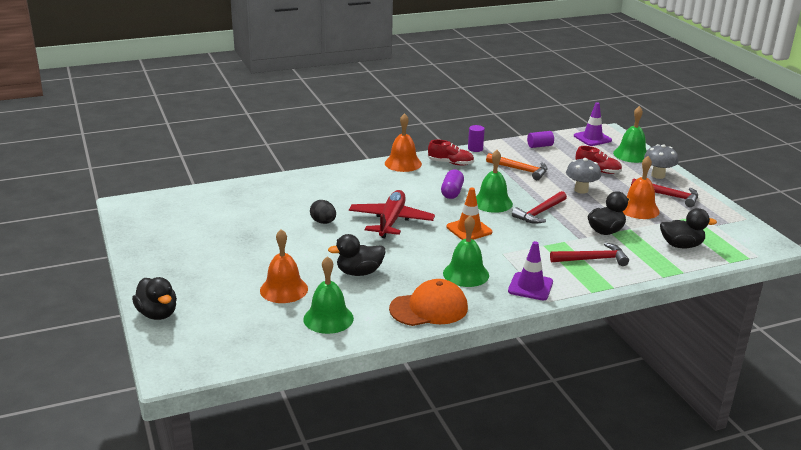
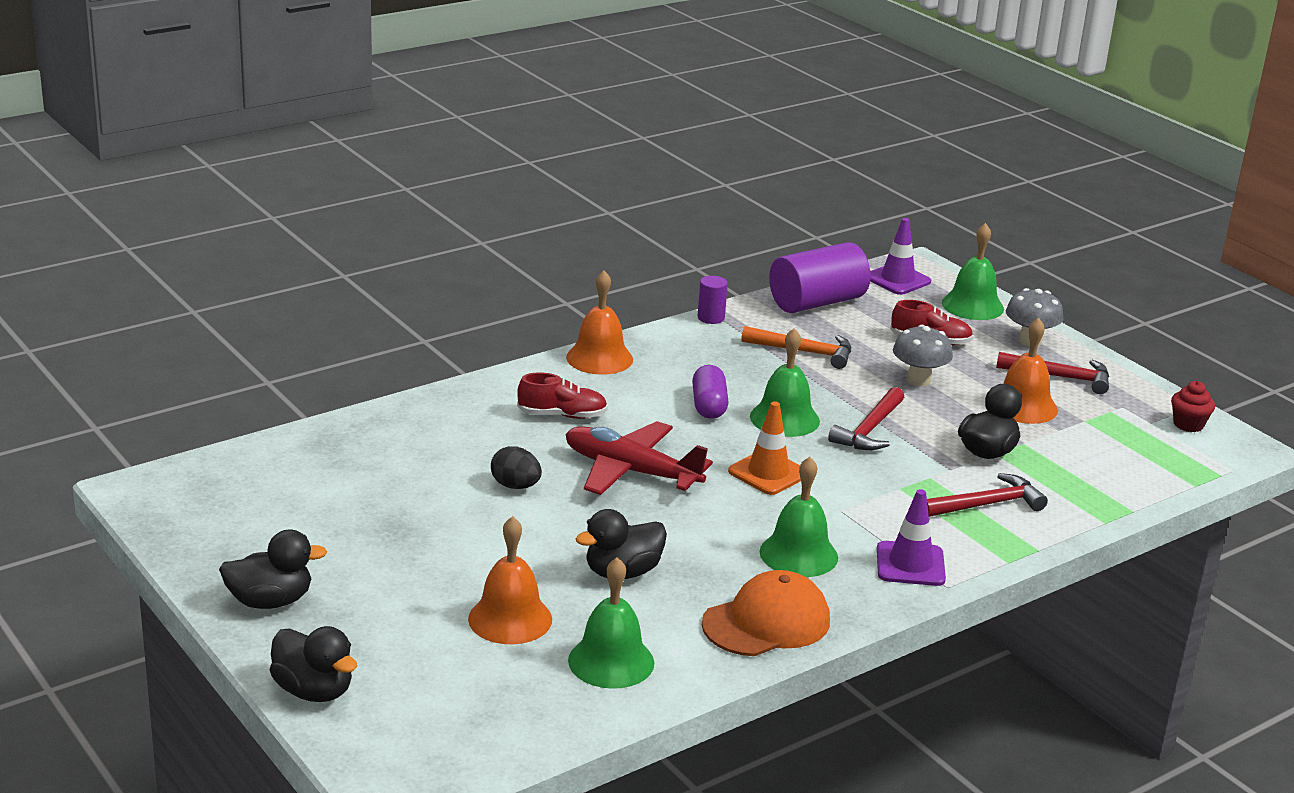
camera: 15 degrees left, 0 degrees up
(391, 221) = (631, 471): red plane -> red plane turned 60 degrees counterclockwise
(450, 163) = (681, 350): red shoe -> red shoe (562, 415)
(540, 146) = (817, 302): purple cylinder -> purple cylinder, size x2.12
(681, 245) = (1112, 464): black duck -> black duck (270, 601)
(739, 228) = (1188, 424): none -> red cupcake

